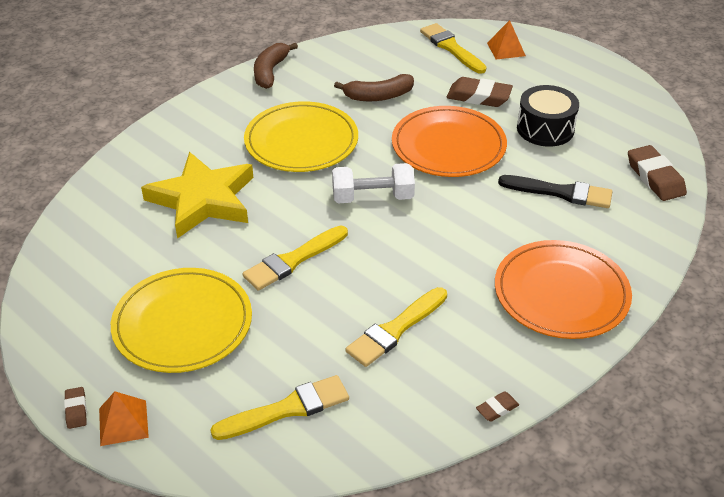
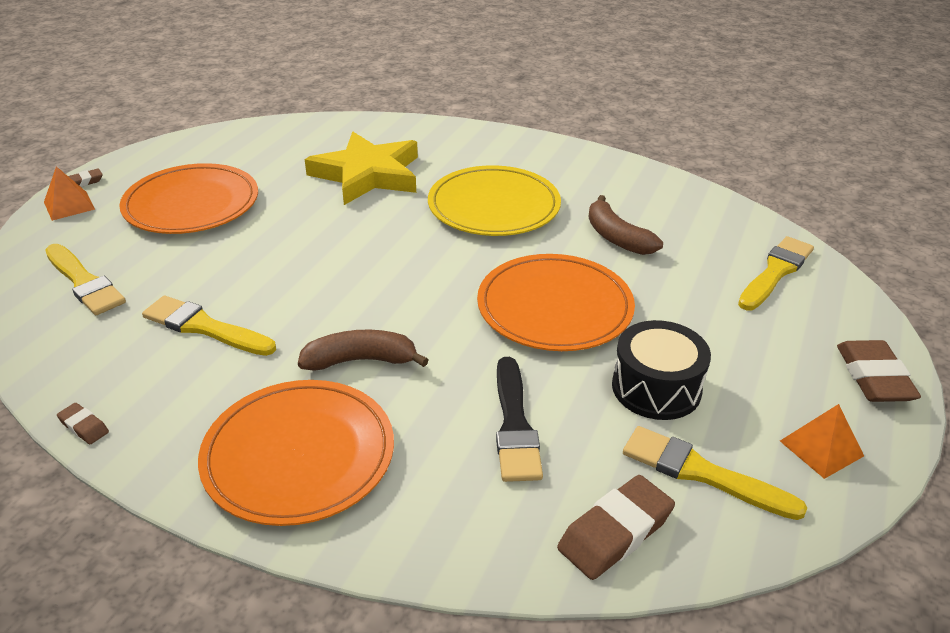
camera: 70 degrees right, 5 degrees down
(183, 324) = (191, 204): yellow plate -> orange plate
(270, 72) = (603, 163): brown banana -> brown banana (360, 360)
(293, 260) = (296, 242): yellow brush -> yellow brush (702, 473)
(372, 197) = (422, 270): white dumbbell -> none
(479, 97) = (682, 314): brown eraser -> brown eraser (873, 377)
(506, 49) = (823, 320): orange pyramid -> orange pyramid (821, 448)

